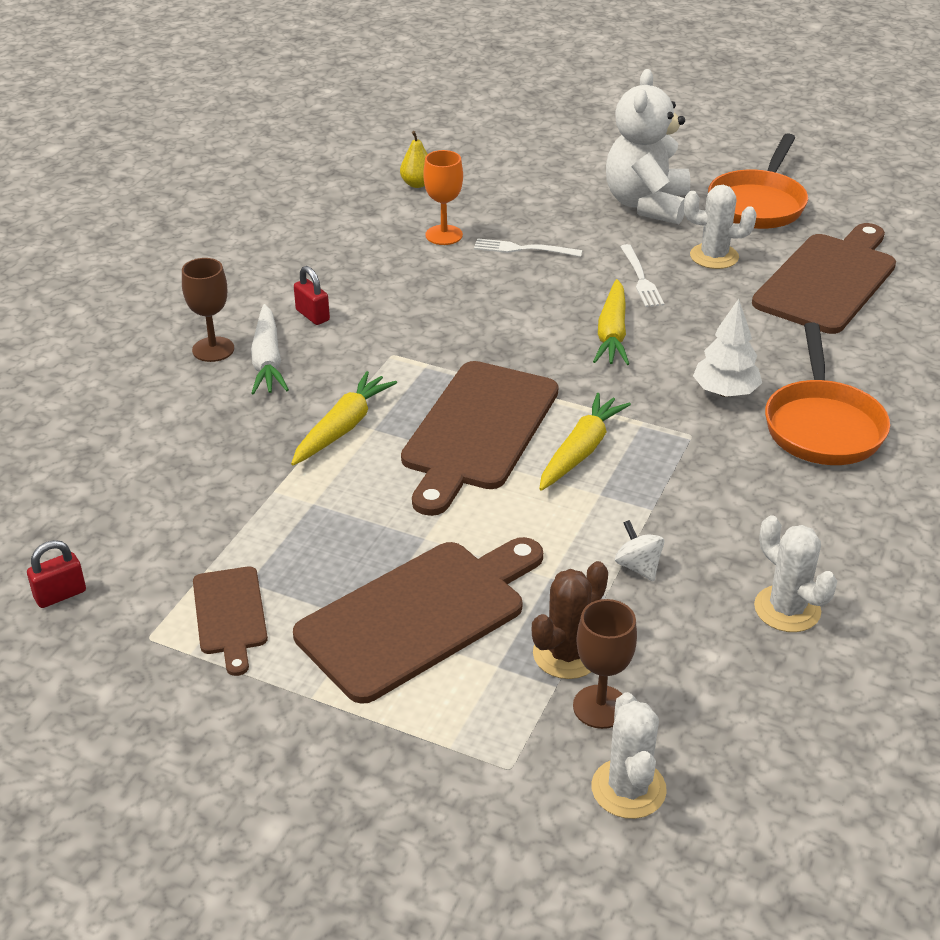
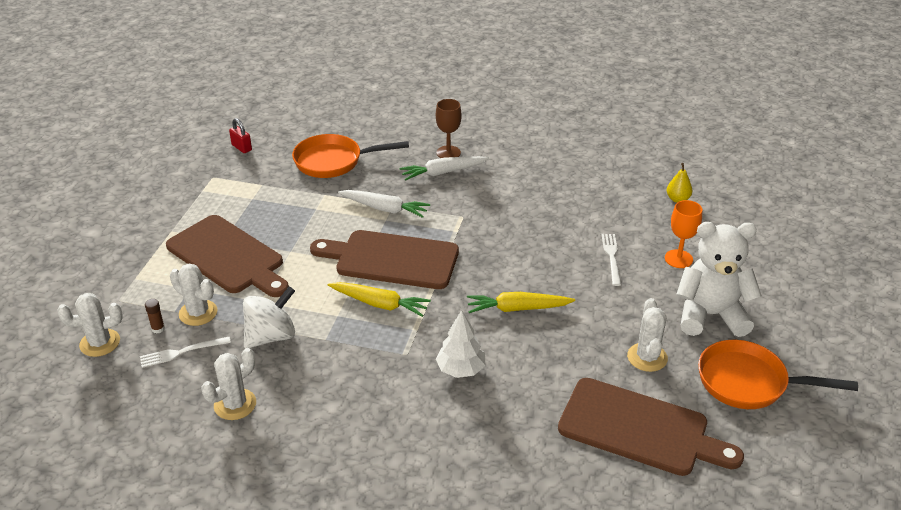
camera: 80 degrees right, 0 degrees up
(230, 615) = (228, 197): brown cutting board -> none
(312, 315) = (495, 181): red padlock -> none
(342, 428) = (384, 209): yellow carrot -> white carrot
(444, 235) = (613, 219): orange goblet -> orange goblet (678, 259)
(566, 654) = (198, 313): brown cactus -> white cactus
(600, 707) = (158, 329): brown goblet -> brown glue stick
(638, 566) = (271, 336): white spinning top -> white spinning top, size x1.89
(641, 279) = (596, 318): white fork -> white fork (181, 352)
(822, 425) = (431, 423): orange pan -> orange pan (333, 161)

